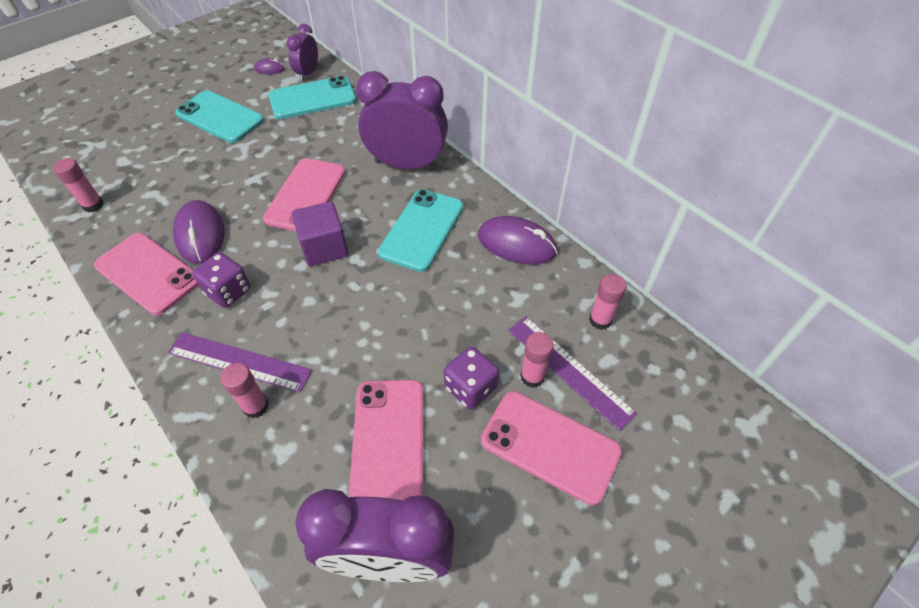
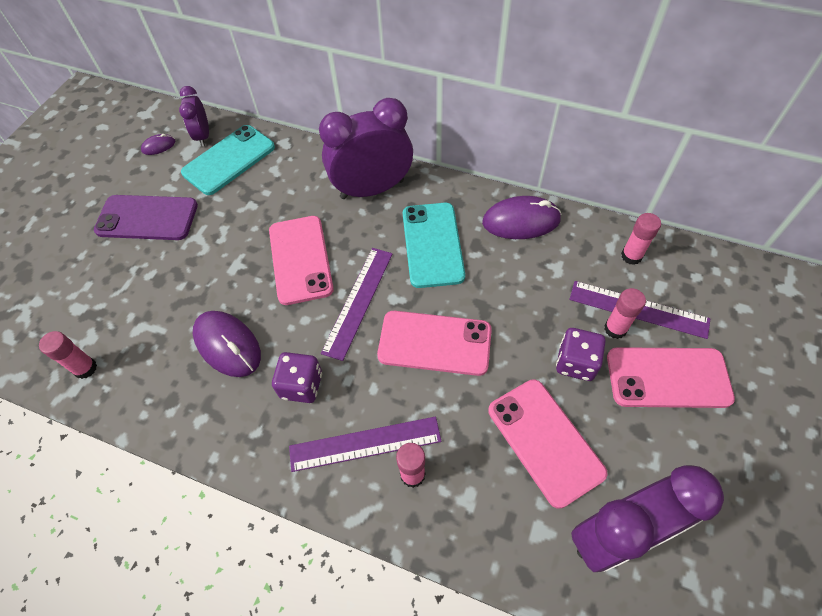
camera: 25 degrees left, 5 degrees up
(148, 273) = (206, 407): pink phone -> pink phone (434, 343)
(220, 117) = (147, 218): turquoise phone -> purple phone
(324, 247) = (358, 301): purple cube -> purple ruler

